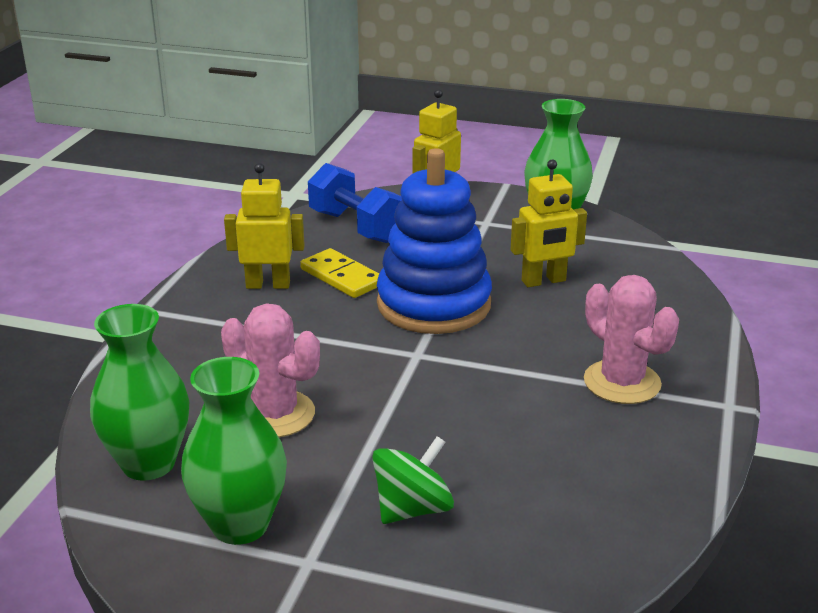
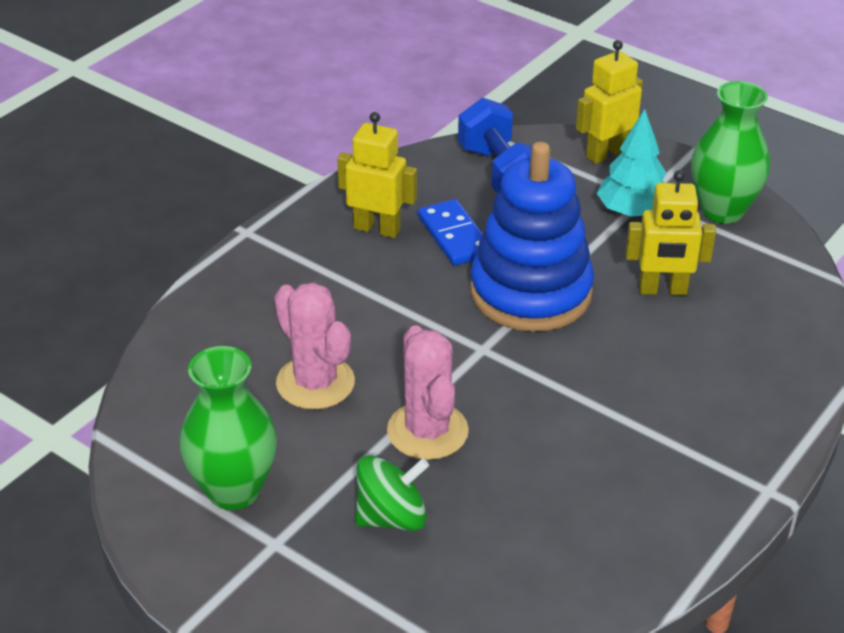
camera: 20 degrees right, 10 degrees up
(148, 463) = (182, 406): green vase -> none
(341, 277) = (454, 236): yellow domino -> blue domino
(483, 233) = (632, 212): none -> turquoise tree
(622, 382) = (672, 434): pink cactus -> pink cactus (427, 431)

